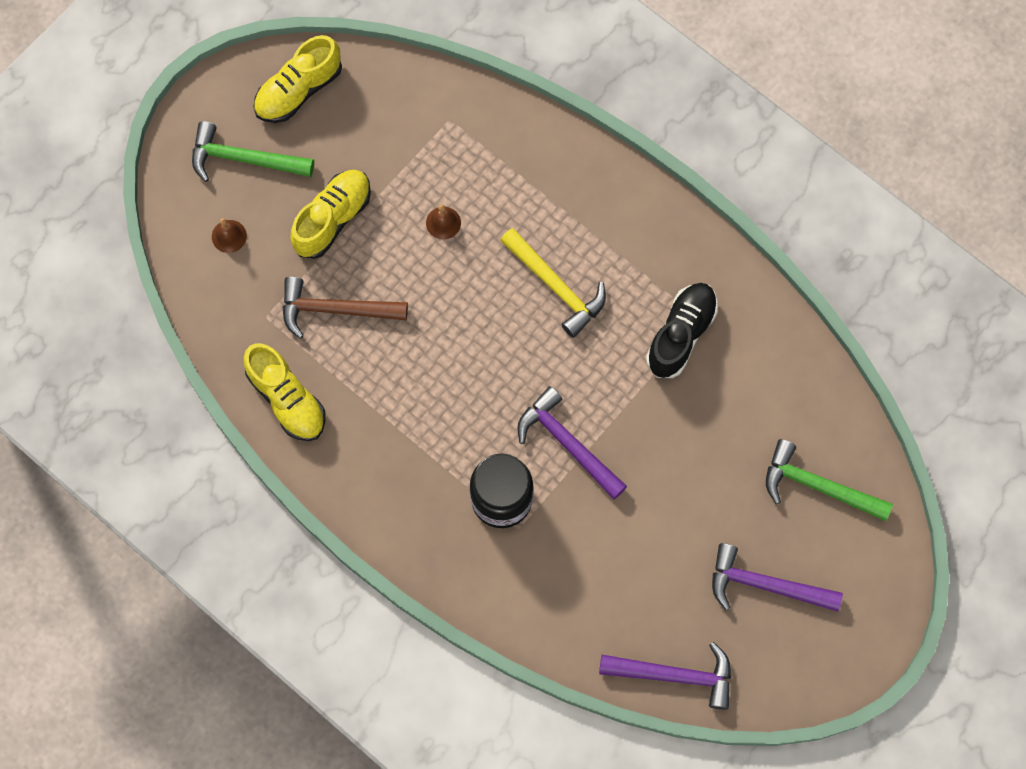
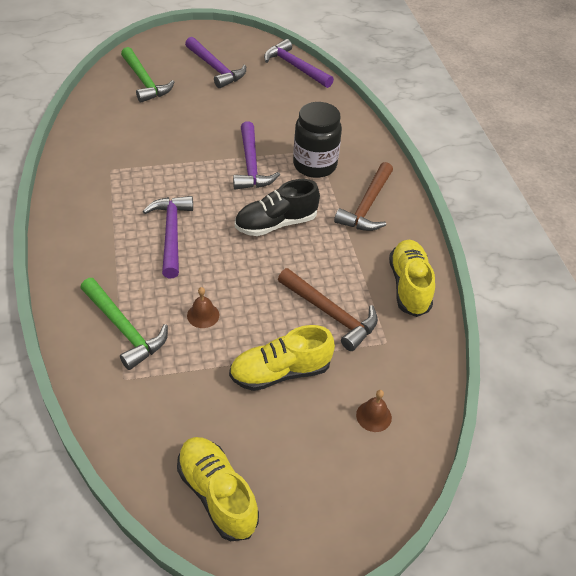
camera: 145 degrees left, 25 degrees down
(244, 159) = (314, 468): green hammer -> green hammer (124, 329)
(298, 90) = (217, 494): yellow shoe -> yellow shoe turned 120 degrees counterclockwise
(400, 480) = (367, 205): none -> brown hammer
(556, 286) = (171, 234): yellow hammer -> purple hammer
(681, 334) = (130, 169): black shoe -> black shoe (276, 224)

